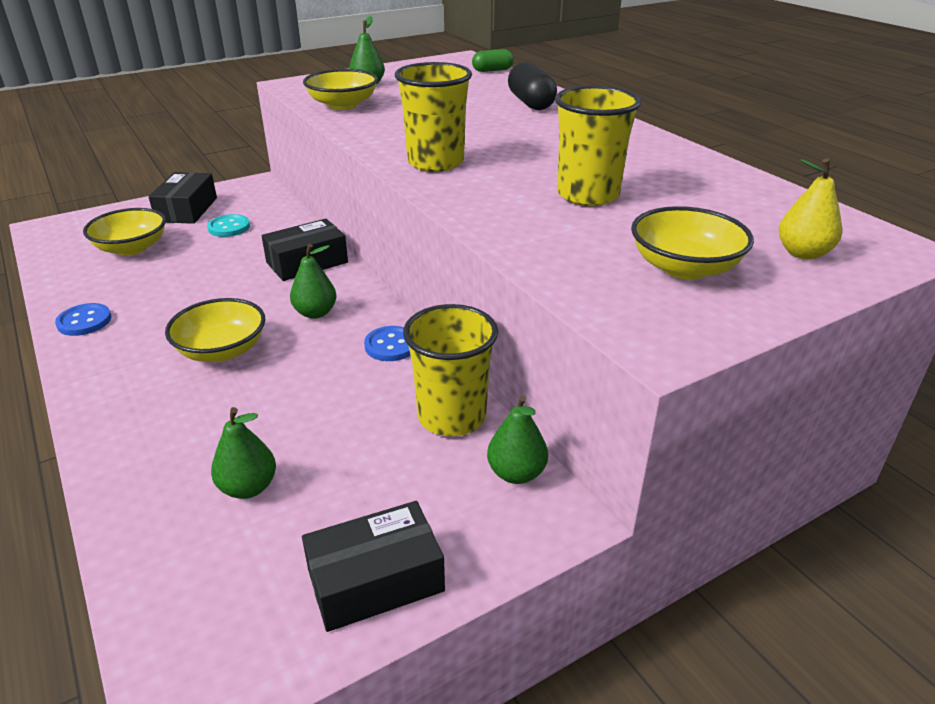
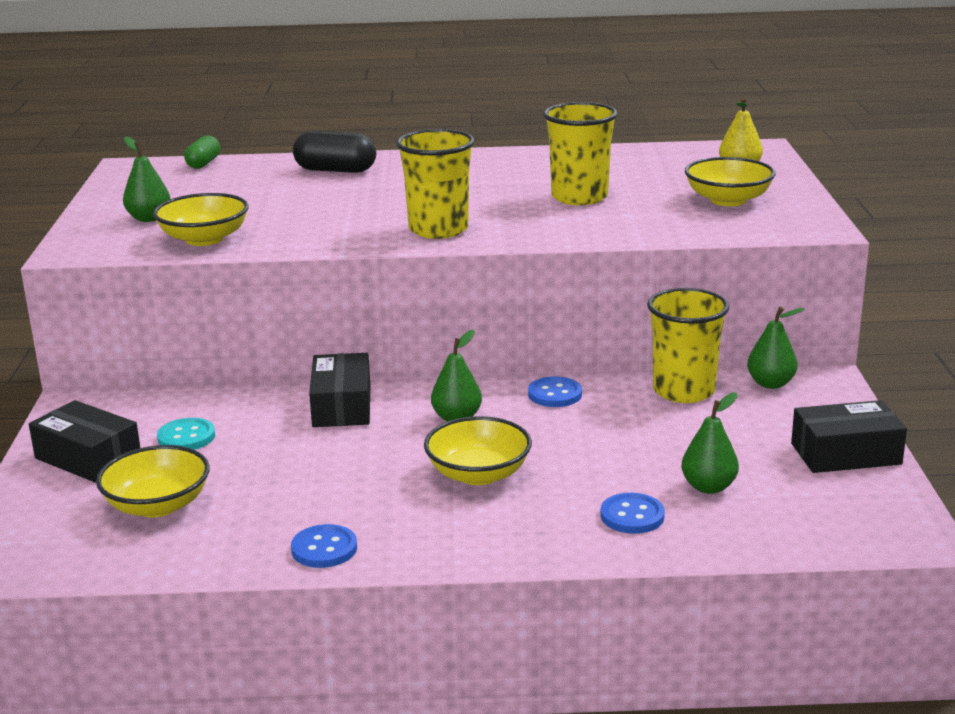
camera: 60 degrees left, 10 degrees down
(173, 453) = (632, 516): none -> blue button
(375, 580) = (845, 454): black box -> black box turned 75 degrees clockwise

